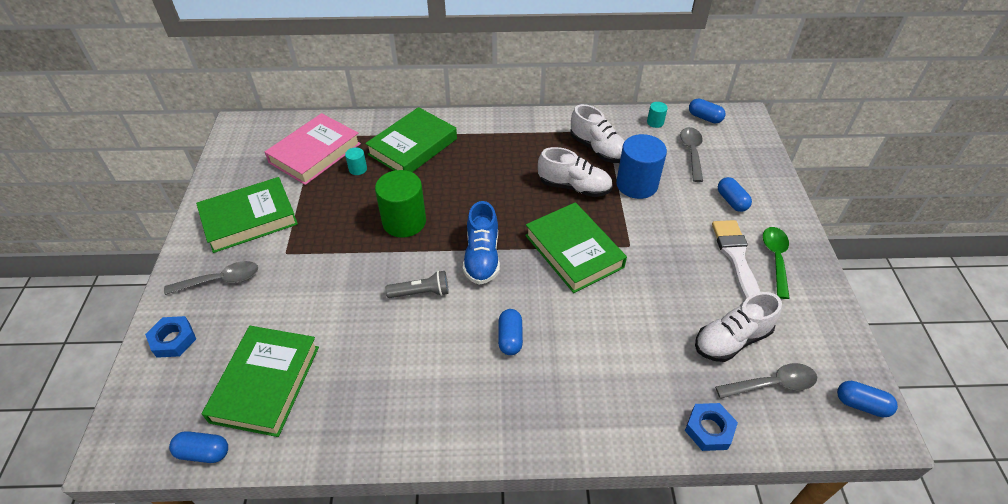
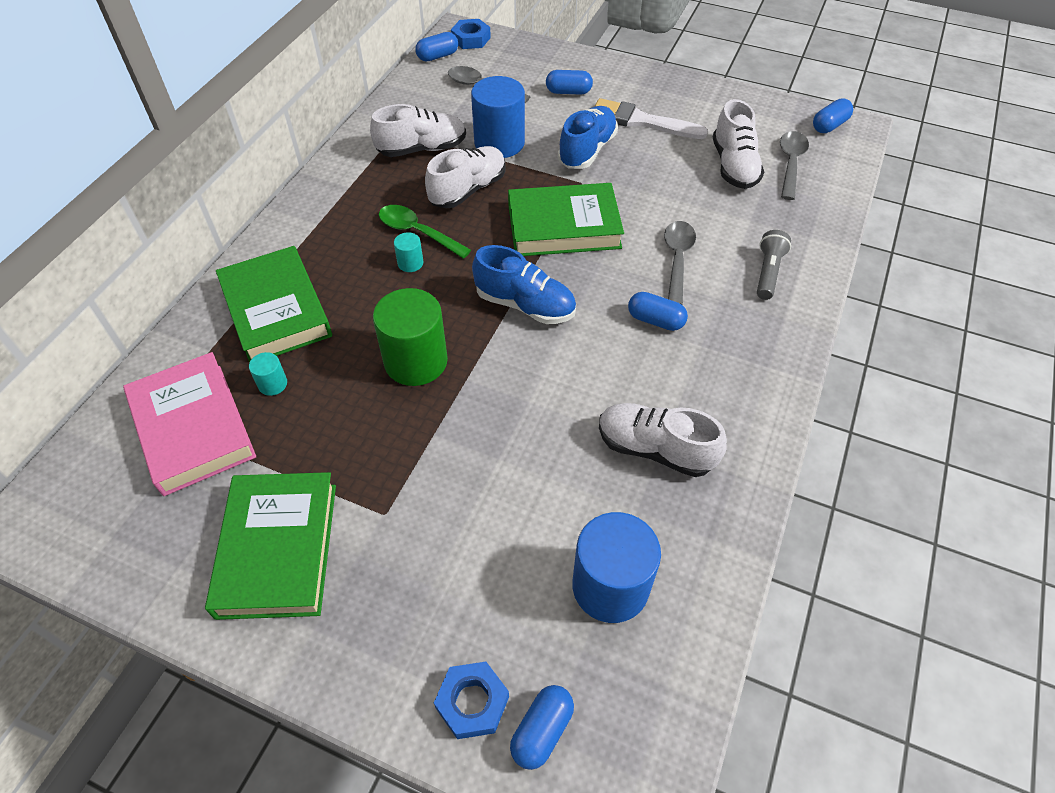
camera: 65 degrees left, 5 degrees up
(203, 452) = (690, 685): blue capsule -> blue capsule (542, 731)
(220, 280) = (387, 614): grey spoon -> grey spoon (677, 259)
(266, 383) = (610, 586): green book -> blue cylinder
(386, 375) = (655, 449): none -> white shoe
(421, 293) = (547, 379): grey flashlight -> grey flashlight (768, 272)
(655, 122) = (415, 91): turquoise cylinder -> turquoise cylinder (410, 263)
(670, 236) = (587, 150): none -> blue shoe
(709, 429) = (821, 221): blue nut -> blue nut (471, 39)
(775, 259) = (657, 99): green spoon -> green spoon (417, 232)

